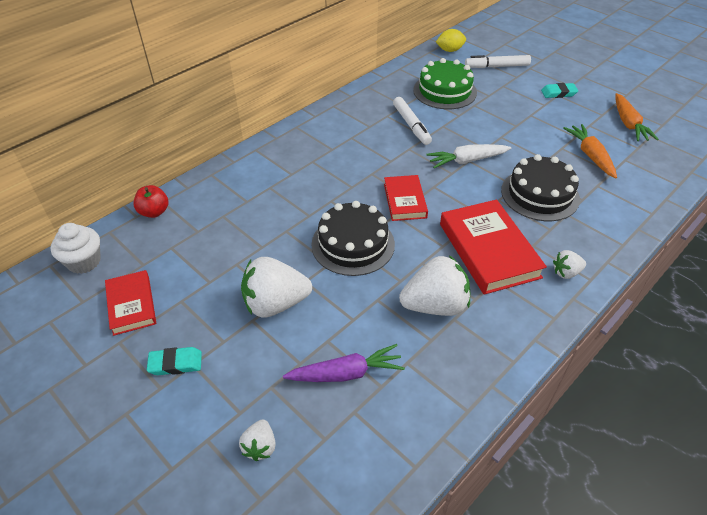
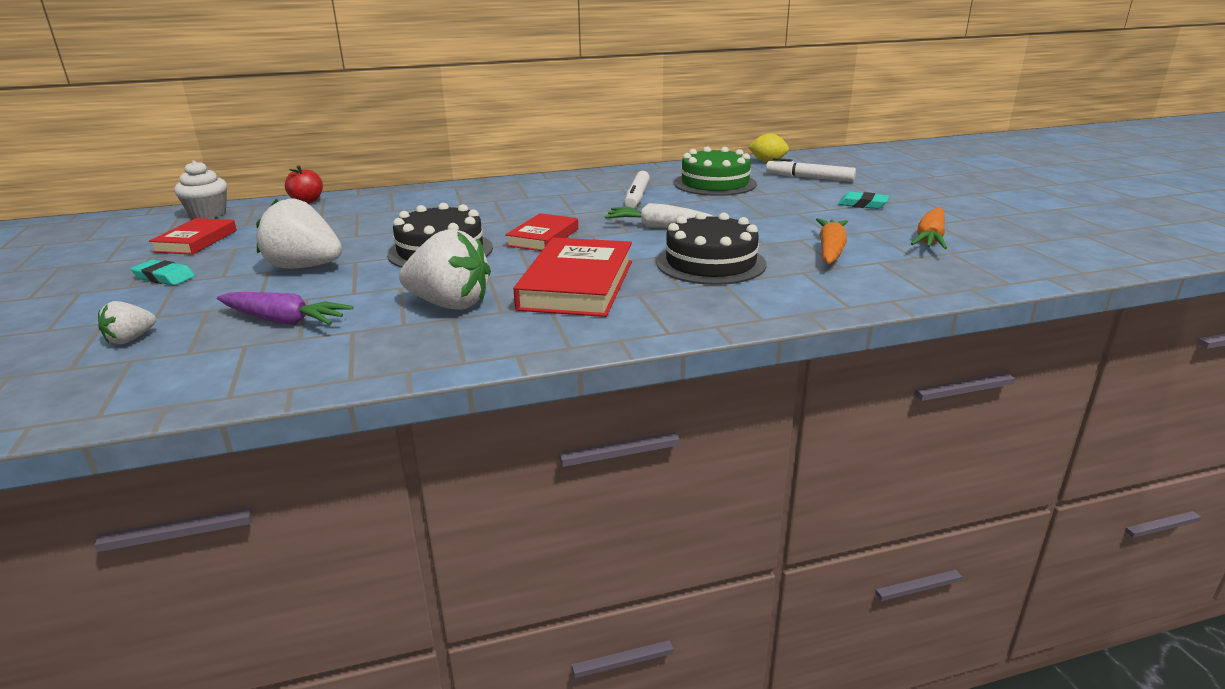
camera: 30 degrees right, 20 degrees down
(566, 272) = (644, 320): white strawberry -> none

